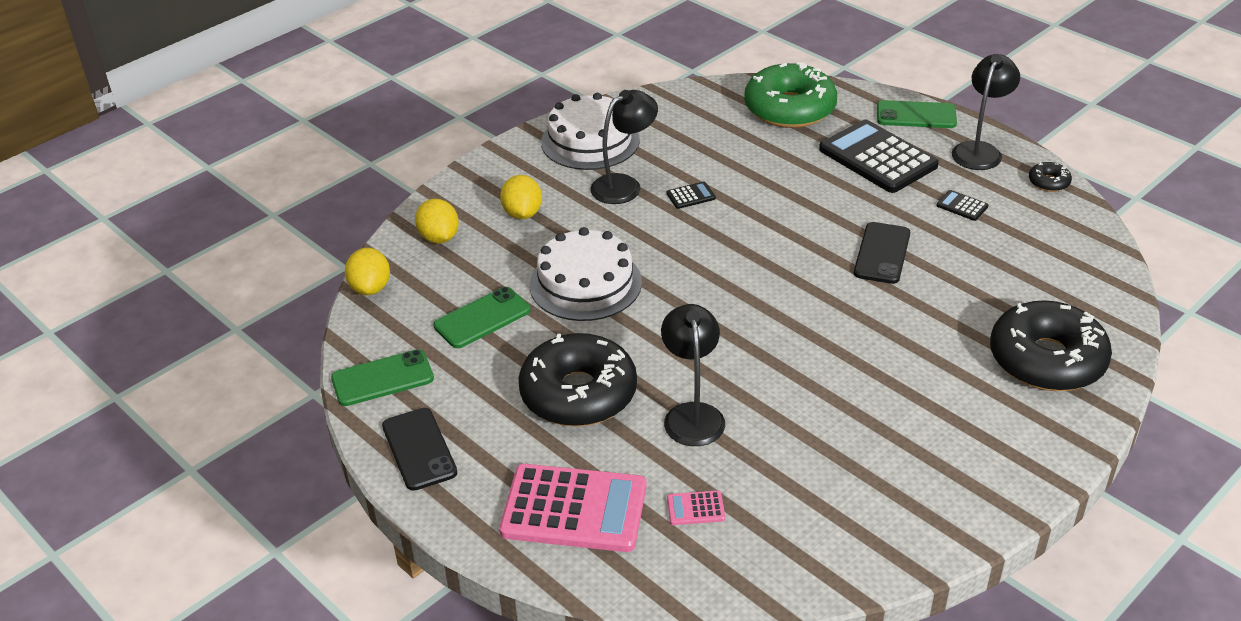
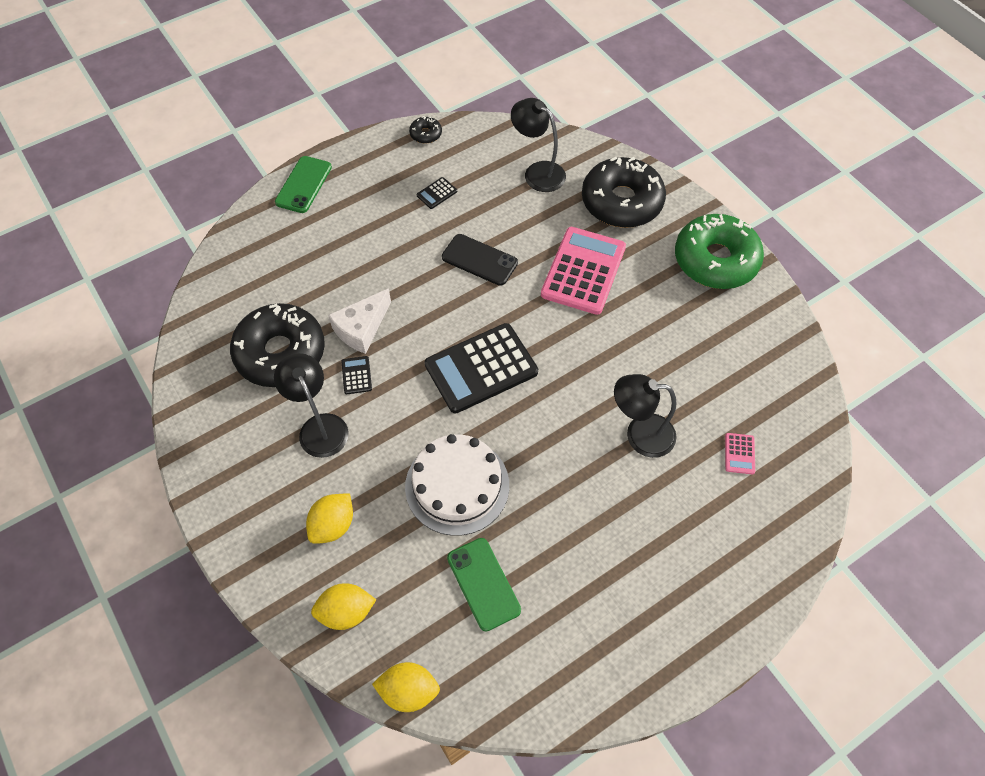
camera: 80 degrees left, 20 degrees up
(382, 378) = (549, 688): green phone -> none
(419, 449) = (648, 660): black phone -> none
(522, 213) = (333, 525): yellow lemon -> yellow lemon turned 60 degrees counterclockwise
(574, 509) = (732, 540): pink calculator -> pink calculator (583, 271)
(578, 394) = (601, 515): black donut -> black donut (280, 353)
(590, 141) = (234, 443): white cake -> none
(749, 188) = (361, 328): none -> white cheese
(789, 109) = (253, 269): green donut -> green donut (715, 260)
(877, 158) = (353, 227): black calculator -> black calculator (481, 368)
(979, 150) = (369, 160): black lamp -> black lamp (537, 172)

